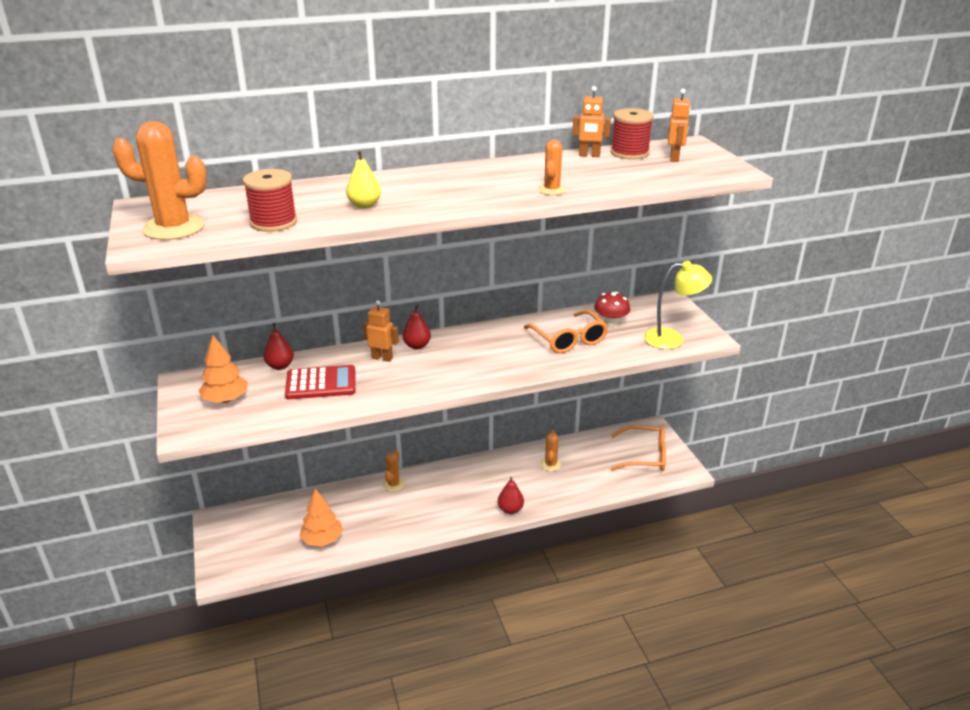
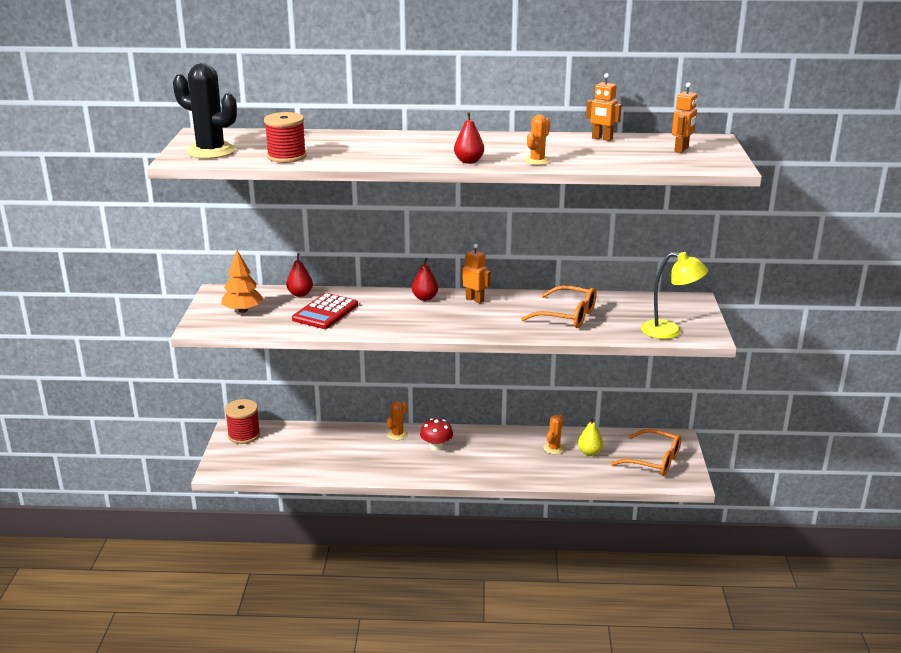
camera: 20 degrees right, 5 degrees down
(174, 228) = (210, 151): orange cactus -> black cactus
(321, 383) = (325, 312): red calculator -> red calculator turned 105 degrees clockwise
(322, 539) = (313, 463): orange tree -> none
(364, 205) = (367, 153): yellow pear -> yellow pear (589, 452)
(382, 358) = (388, 302): orange robot -> orange robot (475, 300)
(510, 509) = (493, 476): red pear -> red pear (468, 161)
(569, 340) = (567, 316): orange glasses -> orange glasses turned 60 degrees counterclockwise
(610, 323) = (619, 309): red mushroom -> red mushroom (436, 446)
(629, 153) = (642, 141): red spool -> red spool (244, 435)

